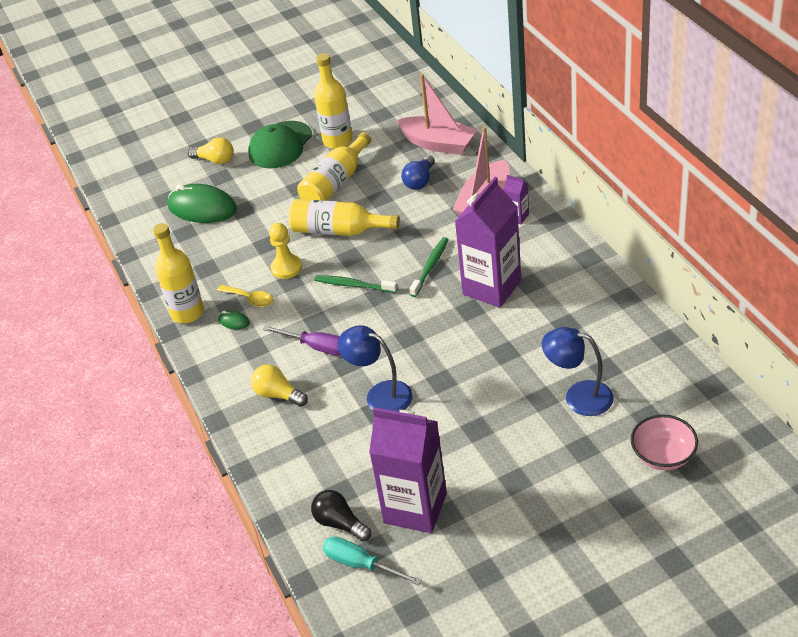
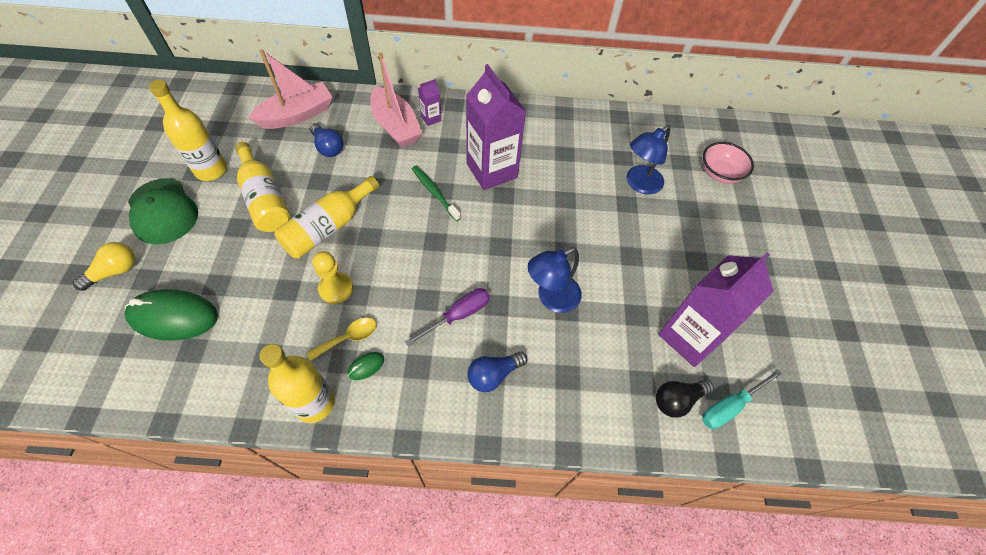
camera: 70 degrees left, 15 degrees up
(202, 208) = (173, 317): green mouse -> green mouse turned 45 degrees clockwise
(278, 394) = (494, 375): yellow light bulb -> blue light bulb
(354, 285) = (407, 251): green toothbrush -> none

